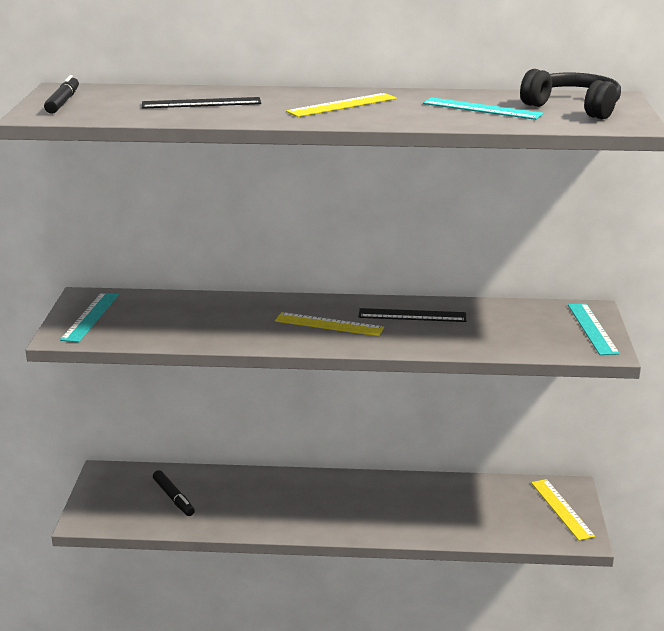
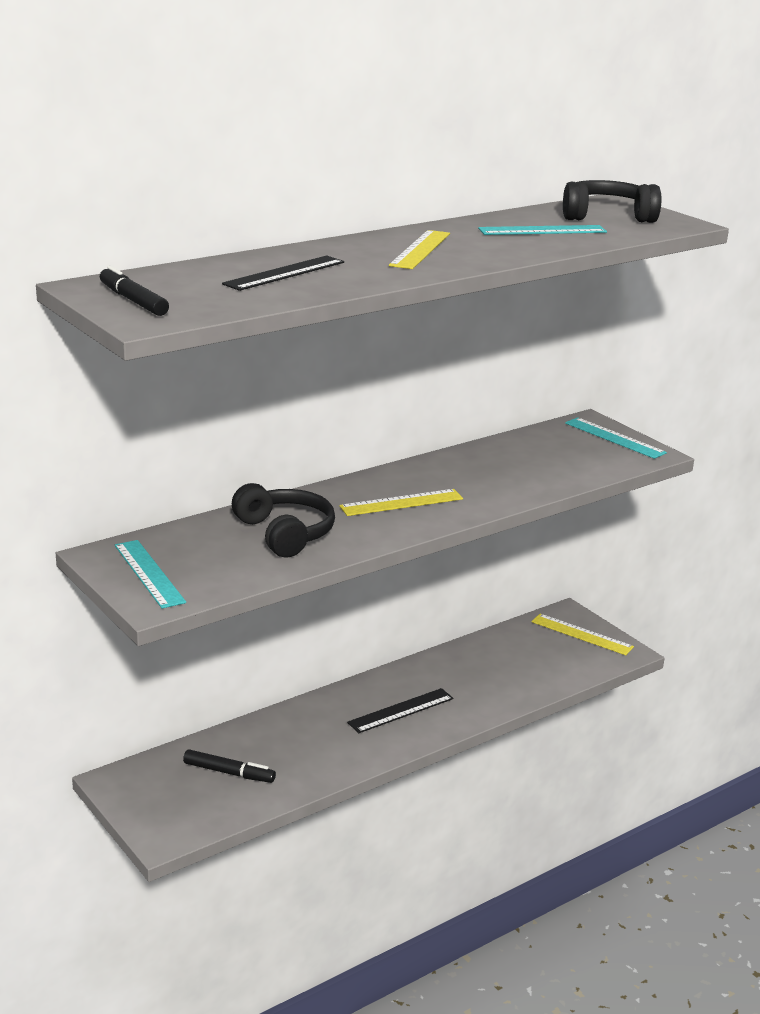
camera: 40 degrees left, 0 degrees up
(213, 319) = (285, 533): none -> black headphones
(412, 315) = (458, 471): black ruler -> black ruler (401, 710)

